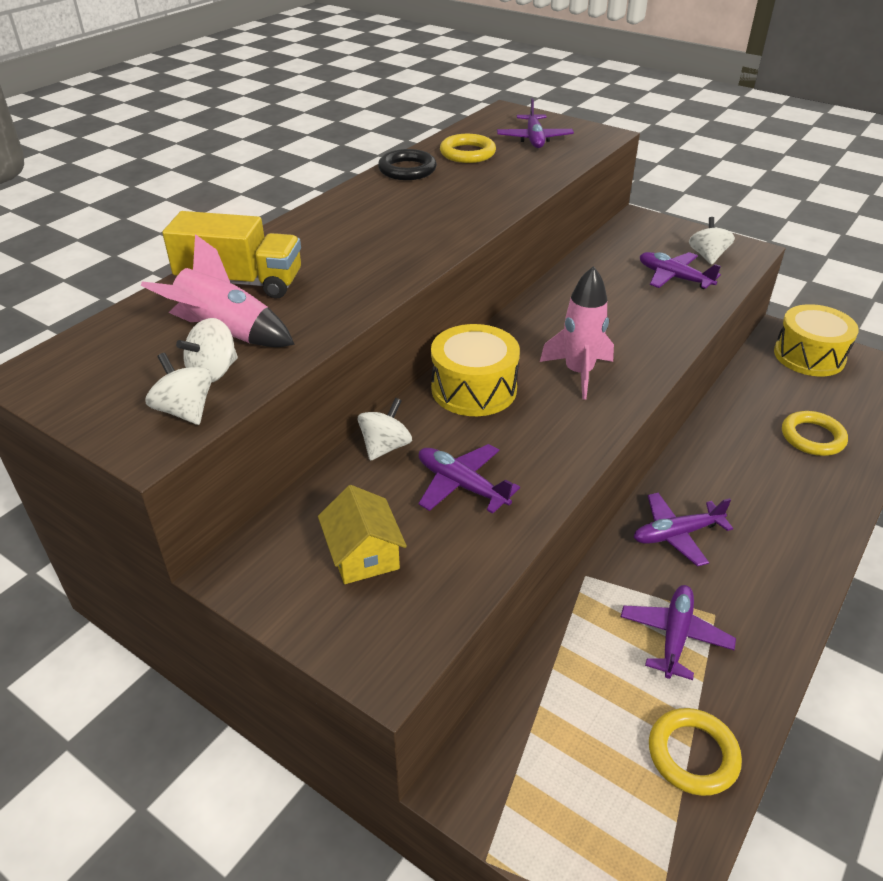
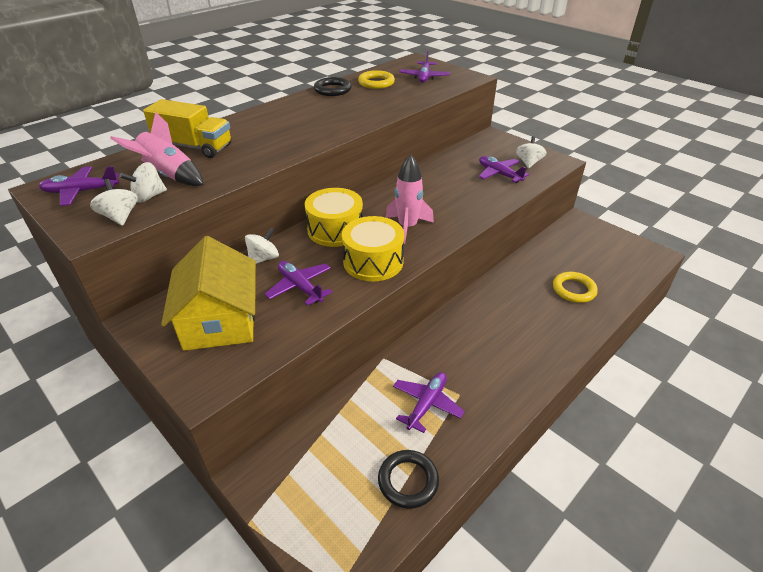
camera: 10 degrees right, 0 degrees up
(363, 554) = (220, 320): yellow house -> yellow house, size x1.81
(676, 534) = (454, 340): purple plane -> purple plane (81, 192)
(692, 754) = (408, 481): yellow ring -> black ring
(809, 356) = (593, 237): yellow drum -> yellow drum (373, 261)

